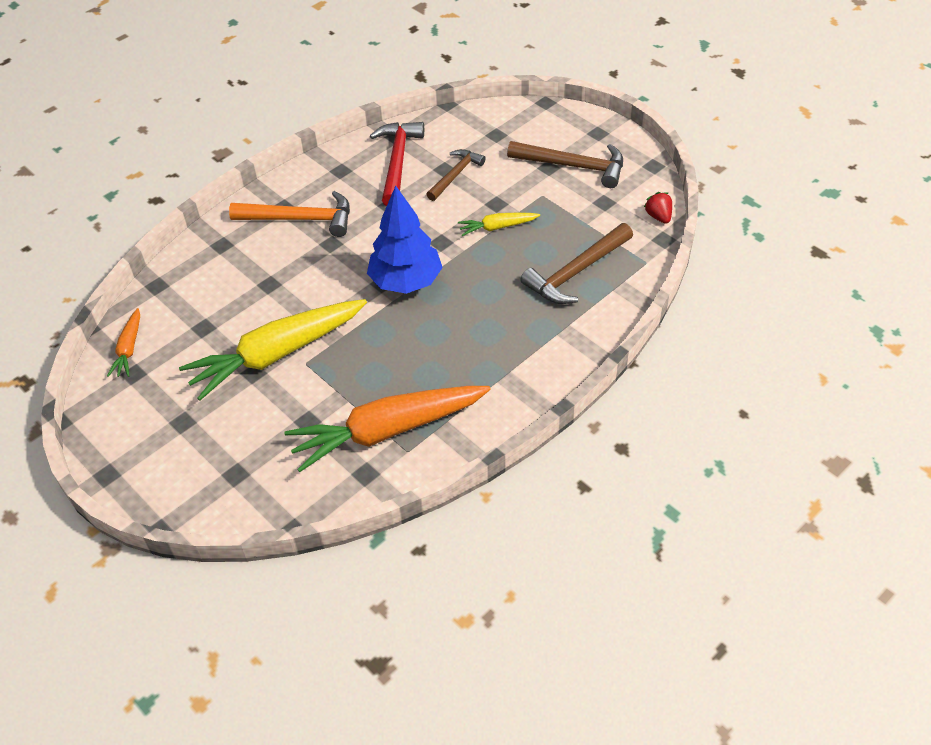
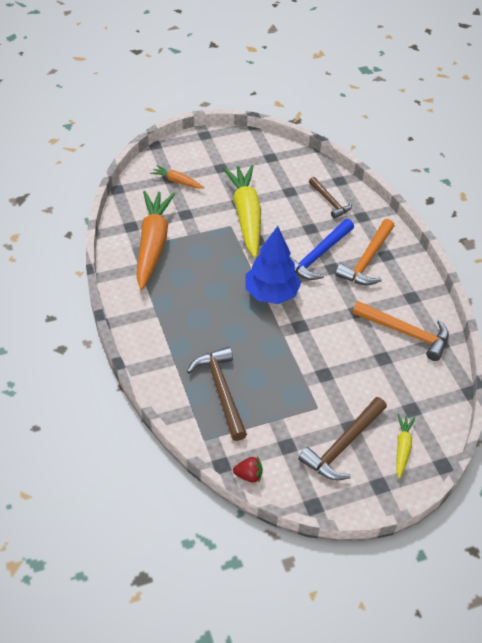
camera: 110 degrees right, 0 degrees up
(129, 349) = (291, 159): orange carrot -> orange carrot (177, 181)
(317, 262) = (317, 256): none -> blue hammer
(397, 162) = (405, 333): red hammer -> orange hammer
(455, 175) = (371, 362): brown hammer -> brown hammer (330, 202)
(497, 227) = (297, 364): yellow carrot -> yellow carrot (402, 448)

